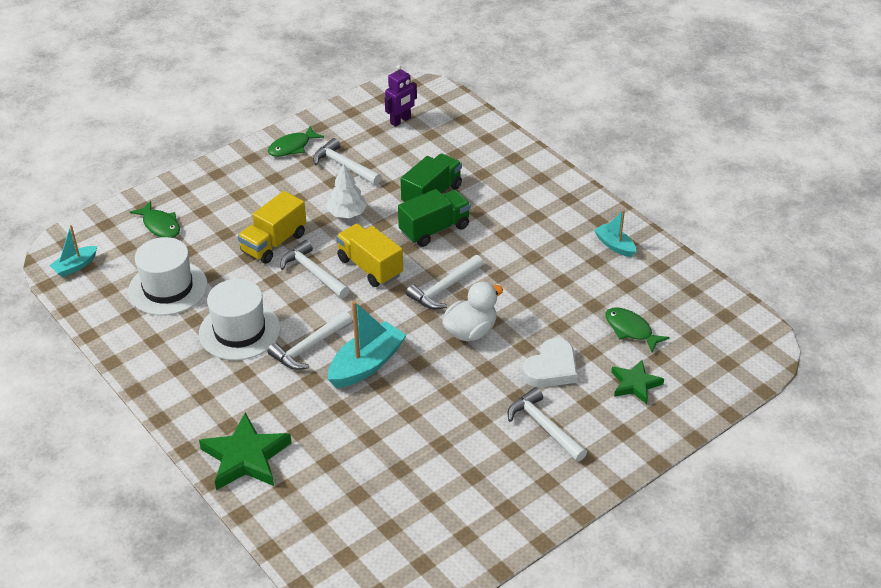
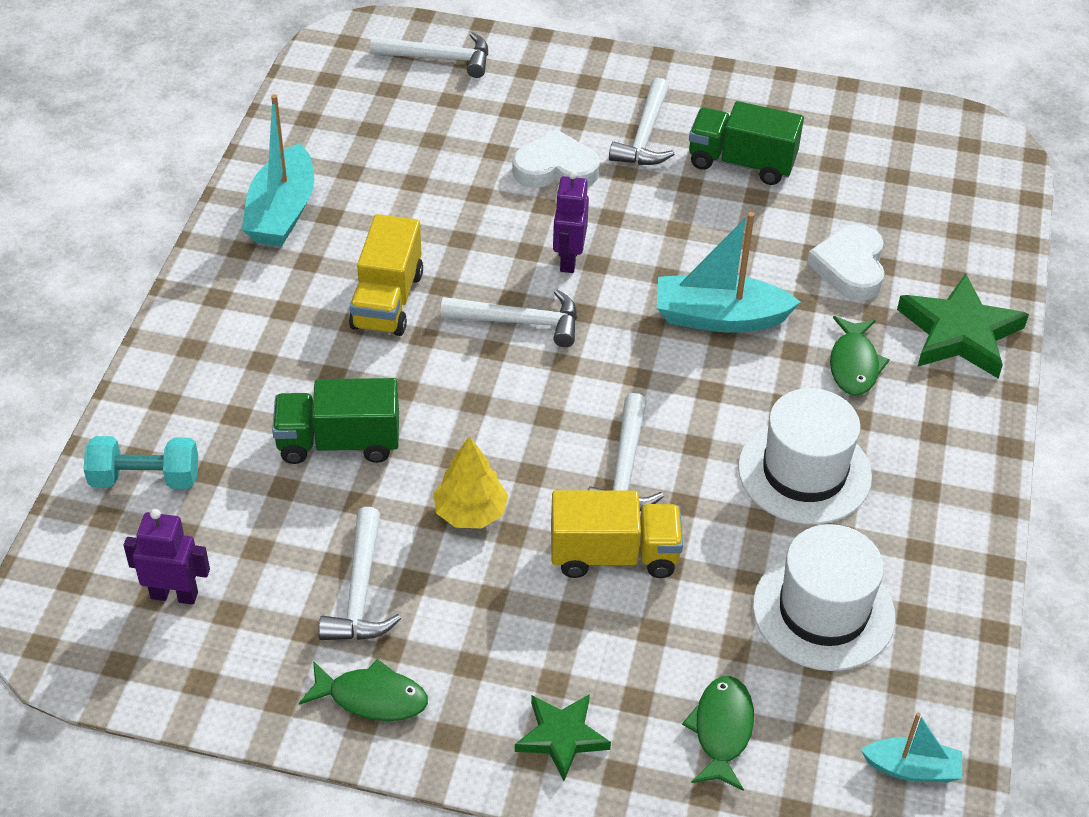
camera: 130 degrees left, 5 degrees up
(309, 347) = (753, 386): white hammer -> white hammer (439, 58)
(342, 445) = (850, 267): none -> white heart
(347, 214) = (470, 512): white tree -> yellow tree
(370, 267) = (554, 417): yellow truck -> yellow truck (387, 300)
(434, 229) = (413, 396): green truck -> green truck (741, 163)
(470, 331) = (568, 259): white duck -> purple robot
(472, 136) = (145, 478): none -> turquoise dumbbell
(614, 245) = (282, 212): turquoise boat -> turquoise boat, size x1.74
(631, 330) = (427, 137): green fish -> green fish (854, 364)
(635, 384) = (511, 100): green star -> green star (562, 737)

